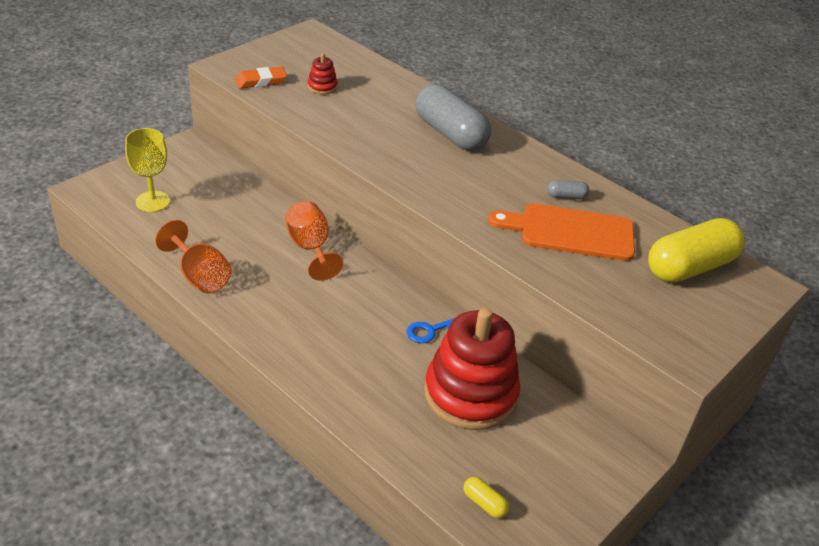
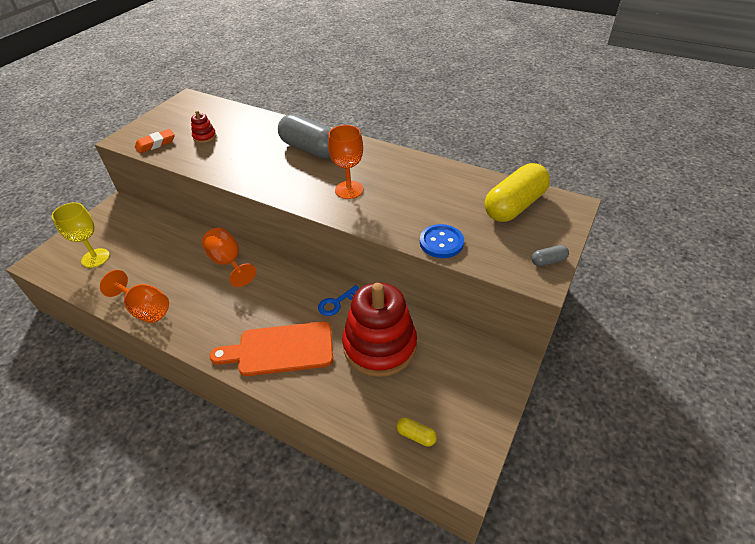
camera: 10 degrees left, 5 degrees up
(484, 195) = (349, 190): none -> orange goblet
(566, 196) = (409, 175): grey capsule -> grey capsule (548, 261)
(571, 232) = (421, 202): orange cutting board -> orange cutting board (280, 349)
(580, 286) = (441, 242): none -> blue button

